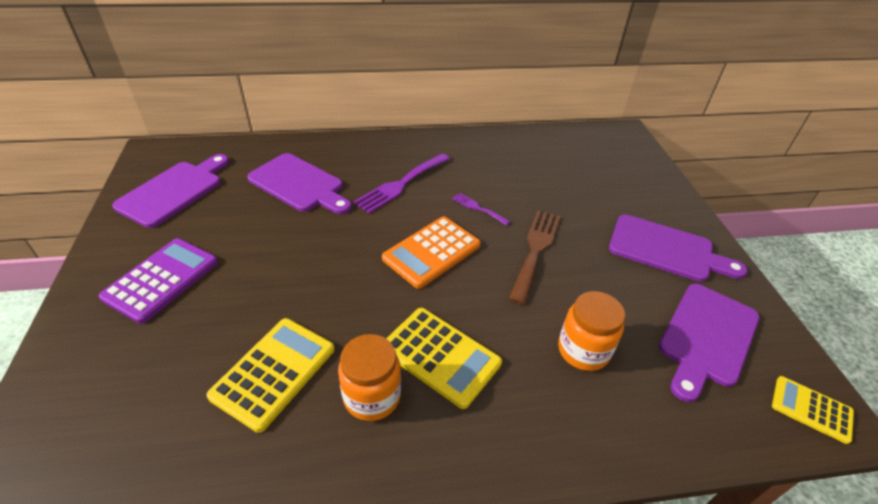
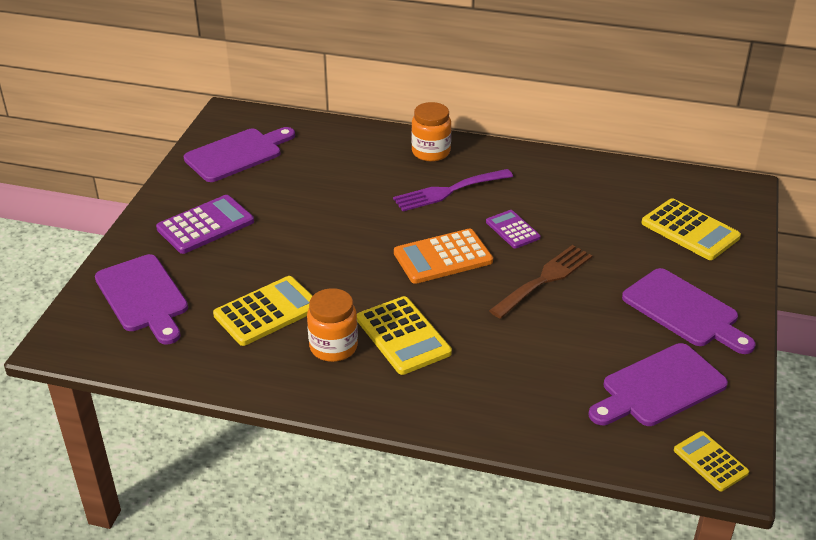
camera: 25 degrees right, 5 degrees down
(299, 184) = (350, 171): purple cutting board -> purple cutting board (143, 297)
(478, 208) = (512, 230): purple fork -> purple calculator
(583, 350) = (530, 365): orange jar -> orange jar (431, 152)
(615, 175) = (690, 230): none -> yellow calculator

